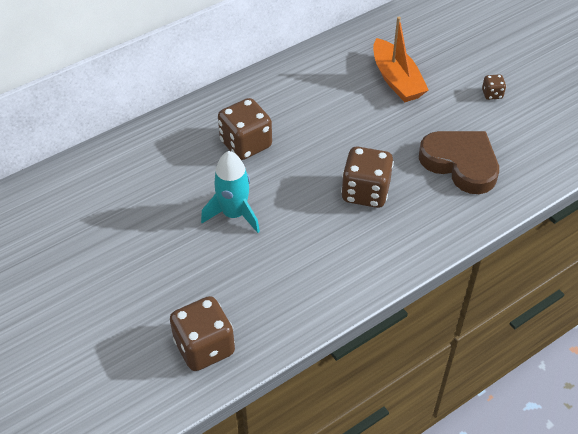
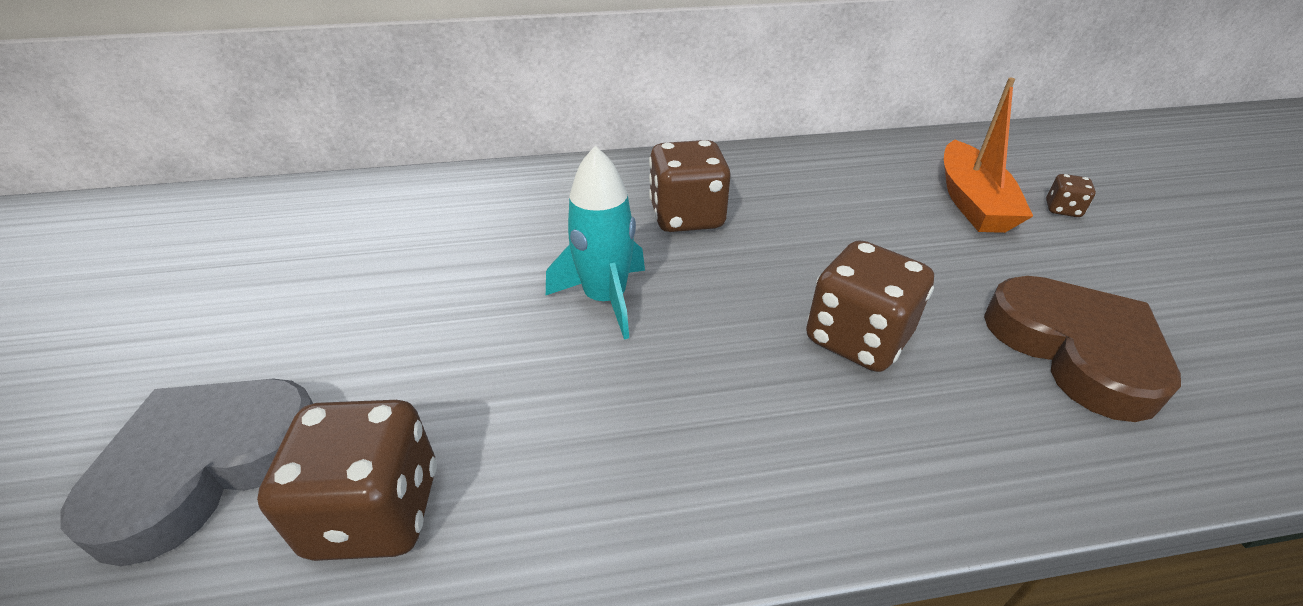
camera: 25 degrees right, 10 degrees down
(113, 361) = (208, 465): none -> grey heart
(492, 94) = (1158, 261): brown dice -> brown dice (1062, 209)

